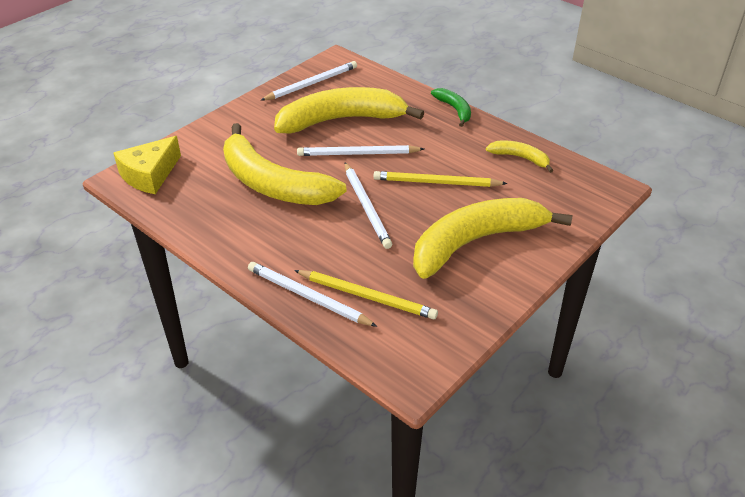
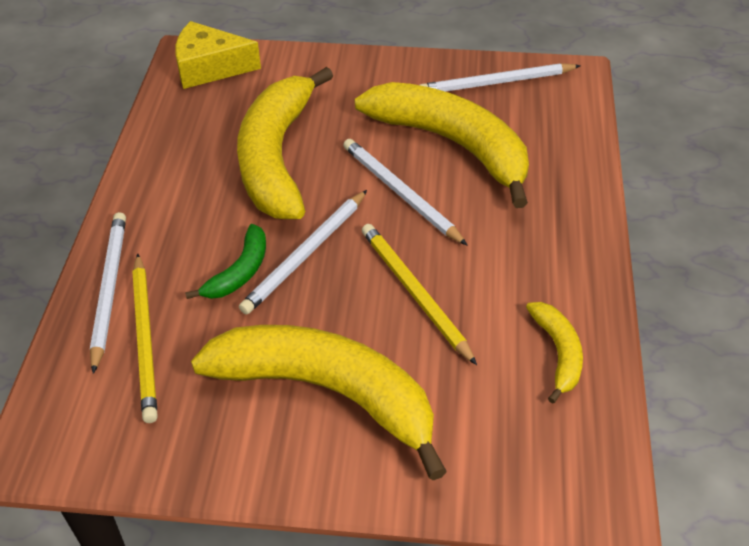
camera: 55 degrees right, 5 degrees up
(311, 84) = (497, 83): white pencil -> white pencil turned 150 degrees clockwise
(454, 110) = (593, 231): green banana -> green banana (239, 272)

